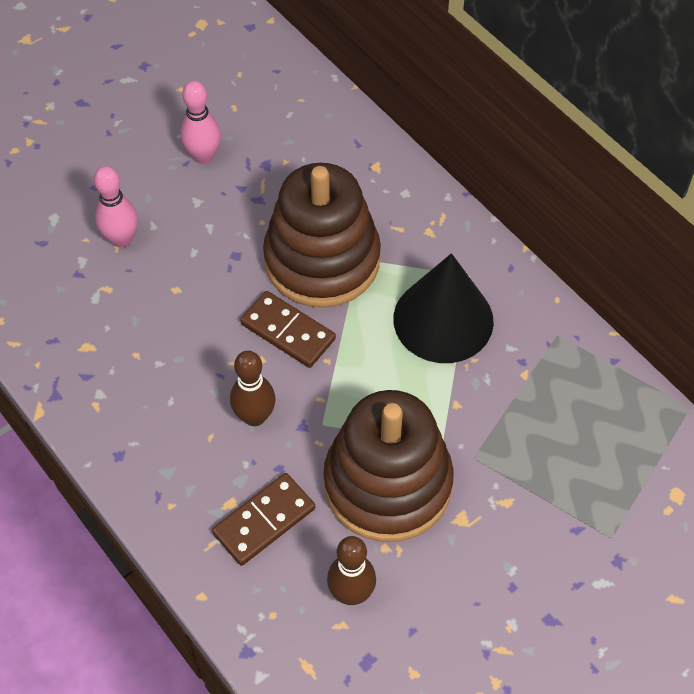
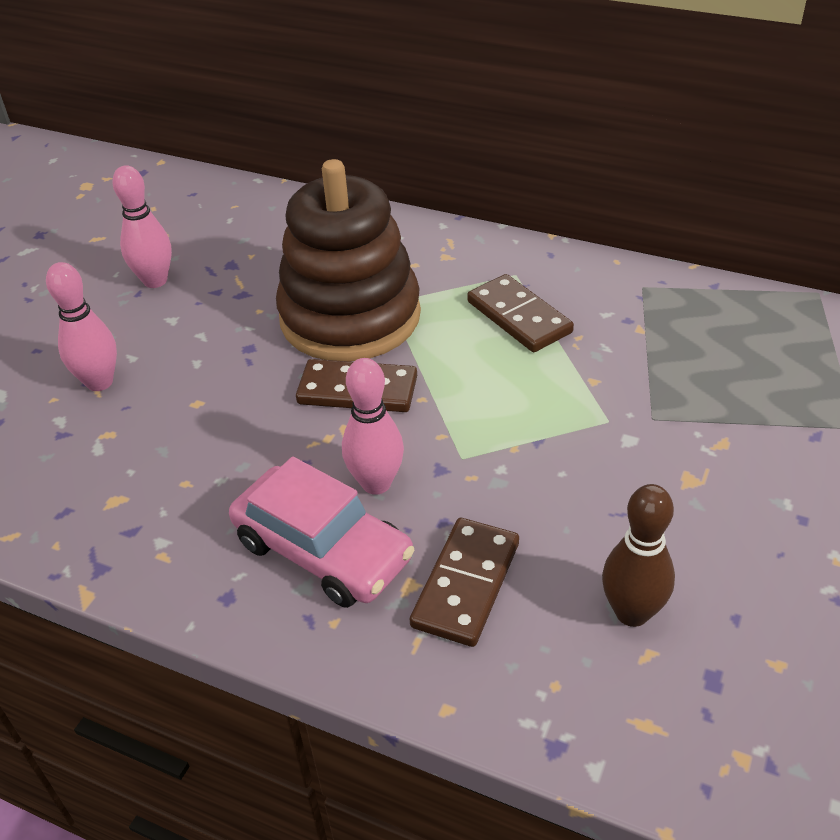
camera: 25 degrees left, 15 degrees down
(193, 451) = (323, 550): none -> pink car
(255, 416) = (376, 483): brown bowling pin -> pink bowling pin
(387, 483) = (581, 482): brown stacking toy -> none
(443, 319) = (519, 317): black cone -> brown domino

